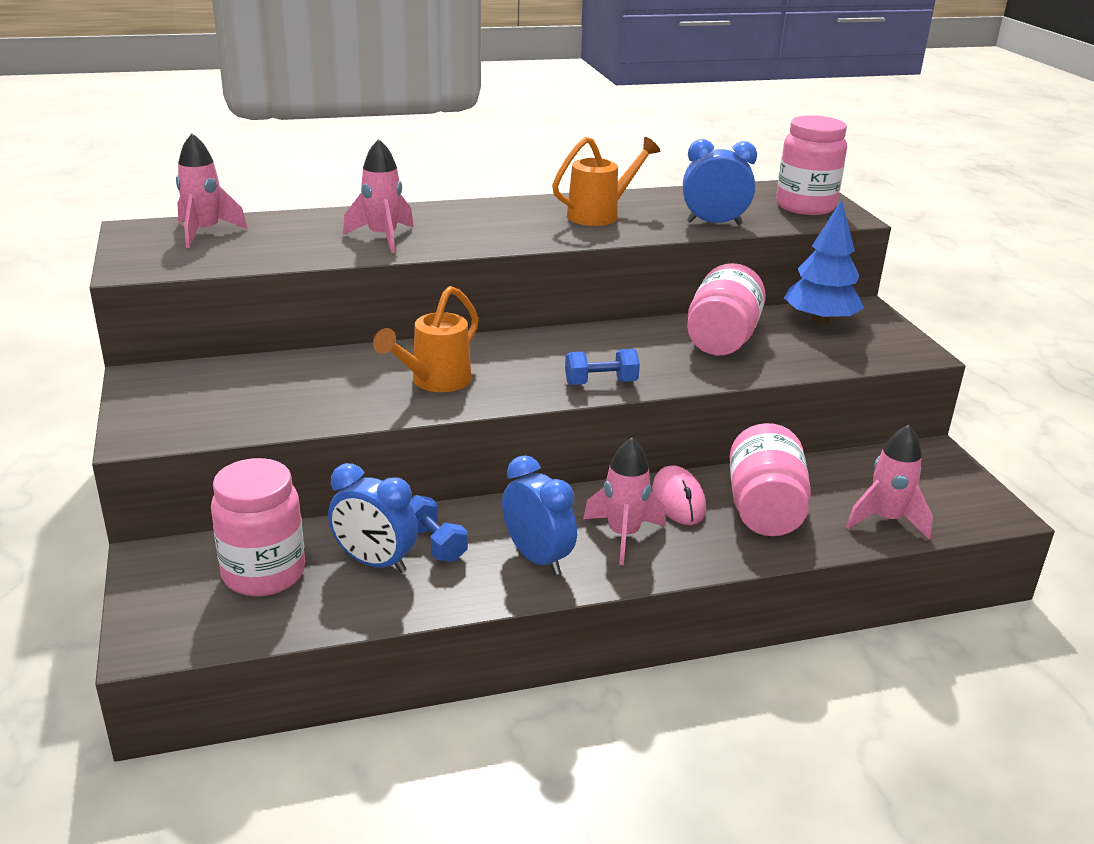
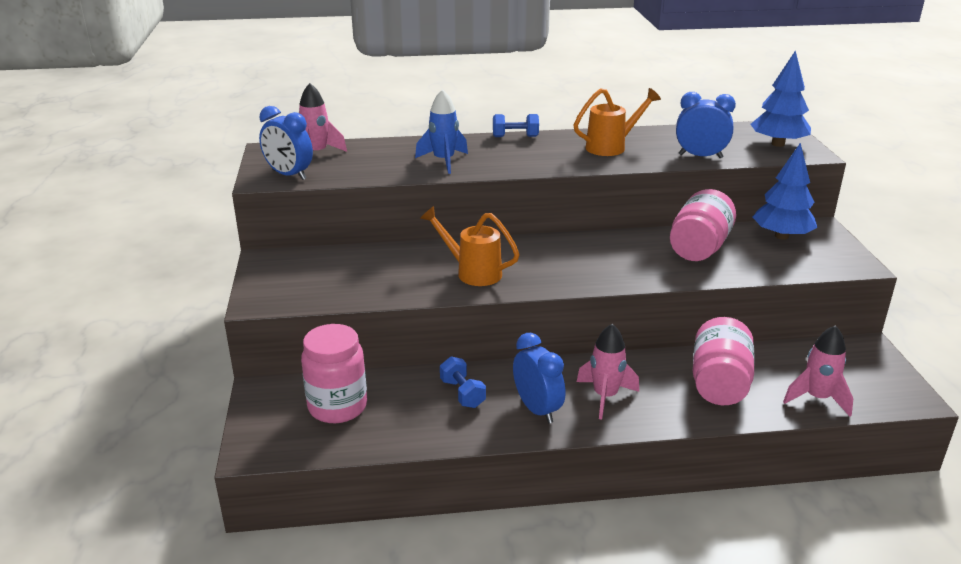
camera: 10 degrees right, 0 degrees up
(375, 562) = (417, 404): blue clock -> blue clock (289, 175)
(383, 237) = (444, 161): pink rocket -> blue rocket
(434, 382) = (472, 272): orange watering can -> orange watering can turned 75 degrees clockwise
(600, 383) = (598, 278): blue dumbbell -> blue dumbbell (515, 136)
(678, 499) = (652, 371): pink mouse -> none
(805, 206) = (777, 144): pink jar -> blue tree

